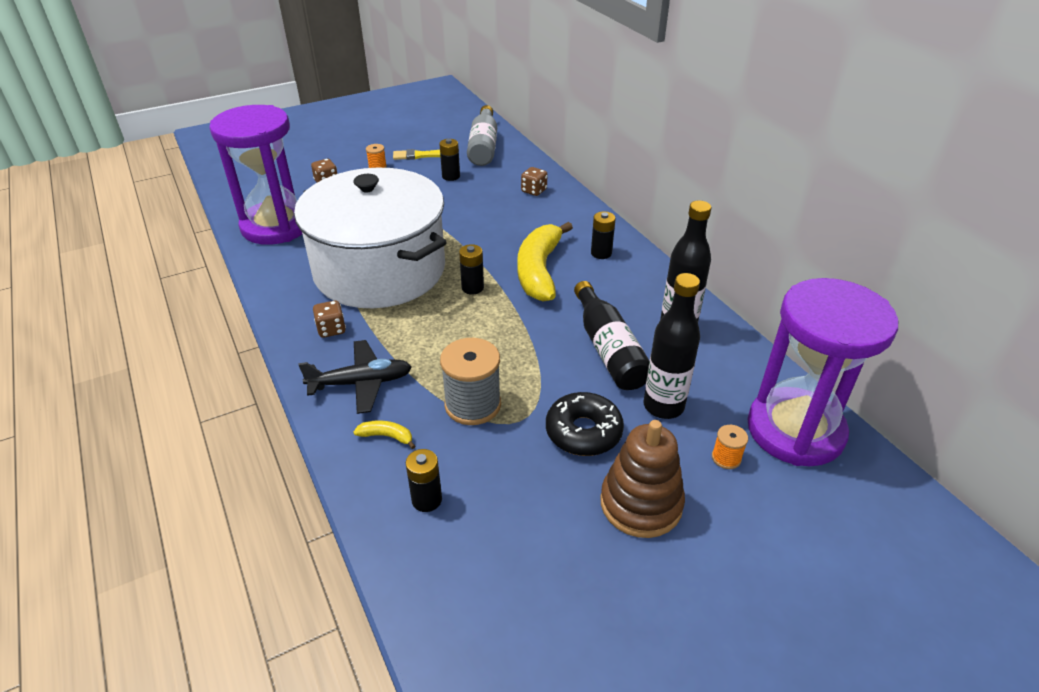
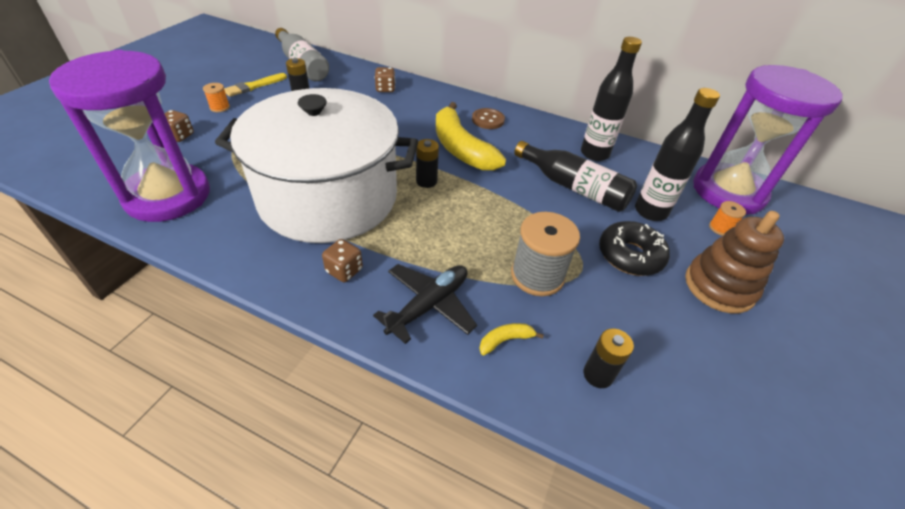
camera: 40 degrees left, 5 degrees up
(601, 253) = (488, 120): black battery -> brown button

